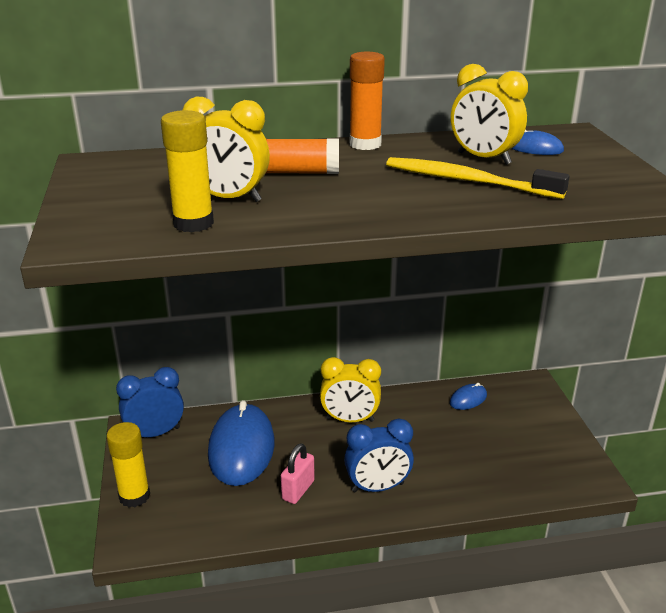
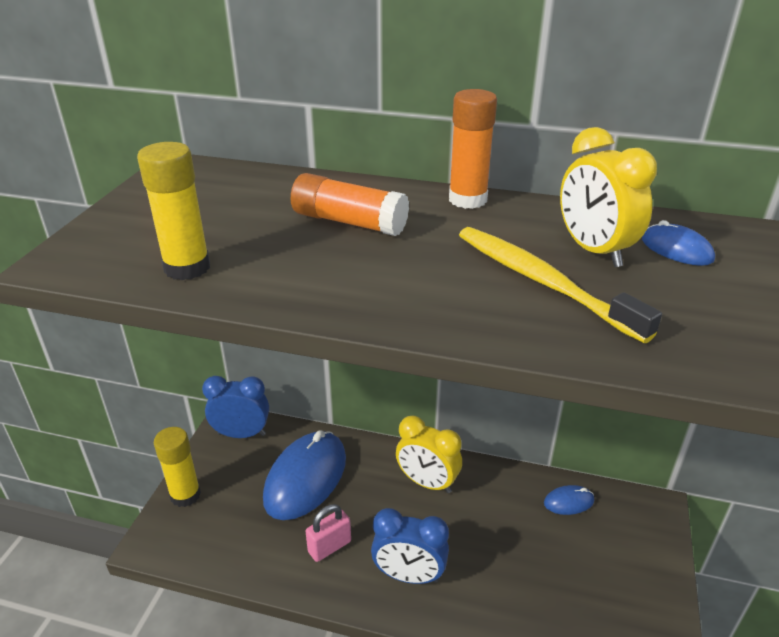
camera: 25 degrees right, 5 degrees up
(229, 199) = (254, 243): yellow clock -> none

